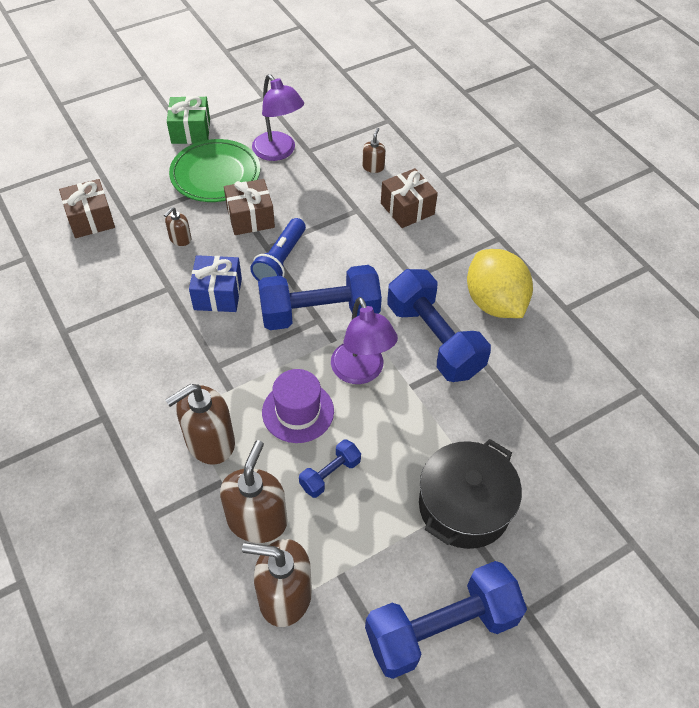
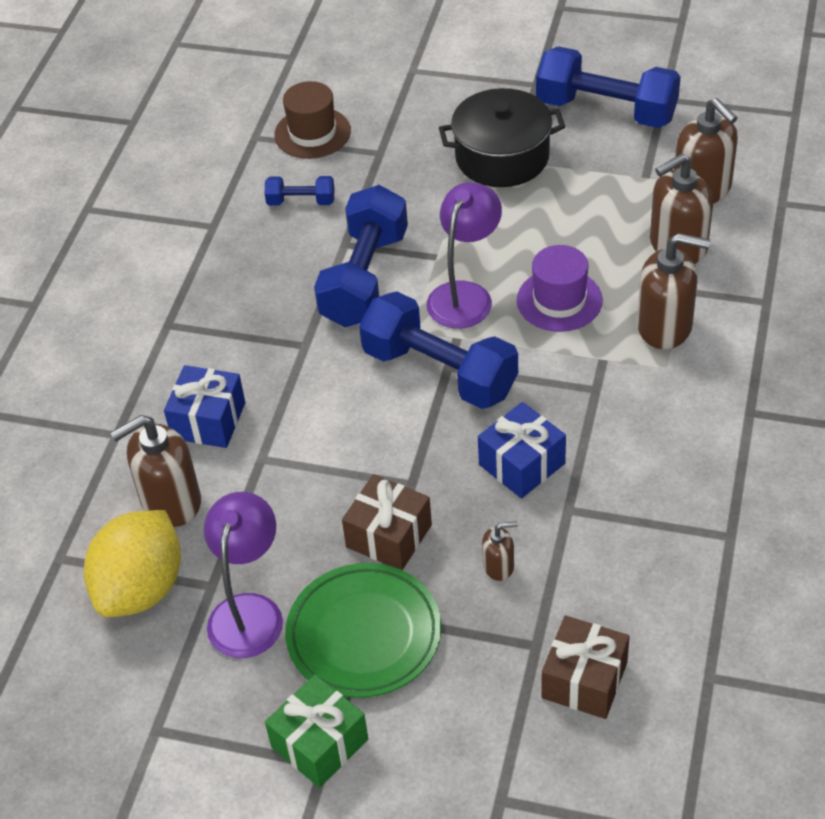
camera: 130 degrees left, 5 degrees down
(281, 260) = (414, 456): blue flashlight -> none
(330, 474) = (583, 239): blue dumbbell -> blue dumbbell (301, 201)
(373, 167) = (170, 501): brown soap dispenser -> brown soap dispenser, size x2.00
(407, 209) = (208, 420): brown gift -> blue gift
(494, 303) = (266, 271): yellow lemon -> yellow lemon (141, 588)
(613, 422) = (312, 133): none -> brown hat

